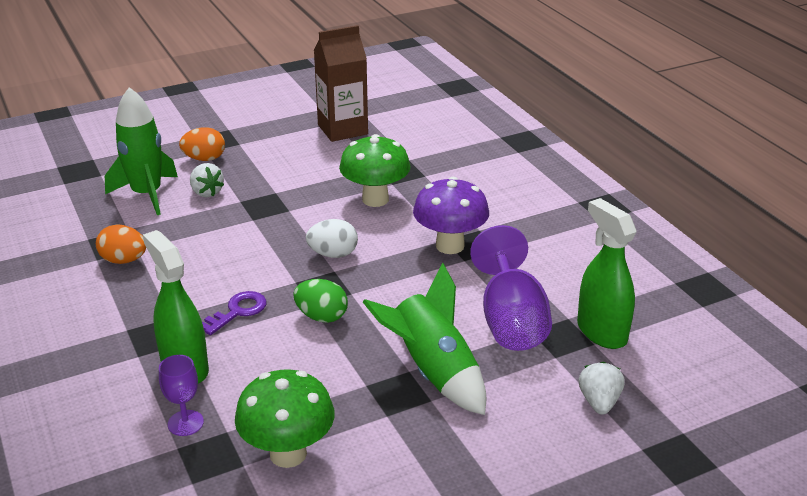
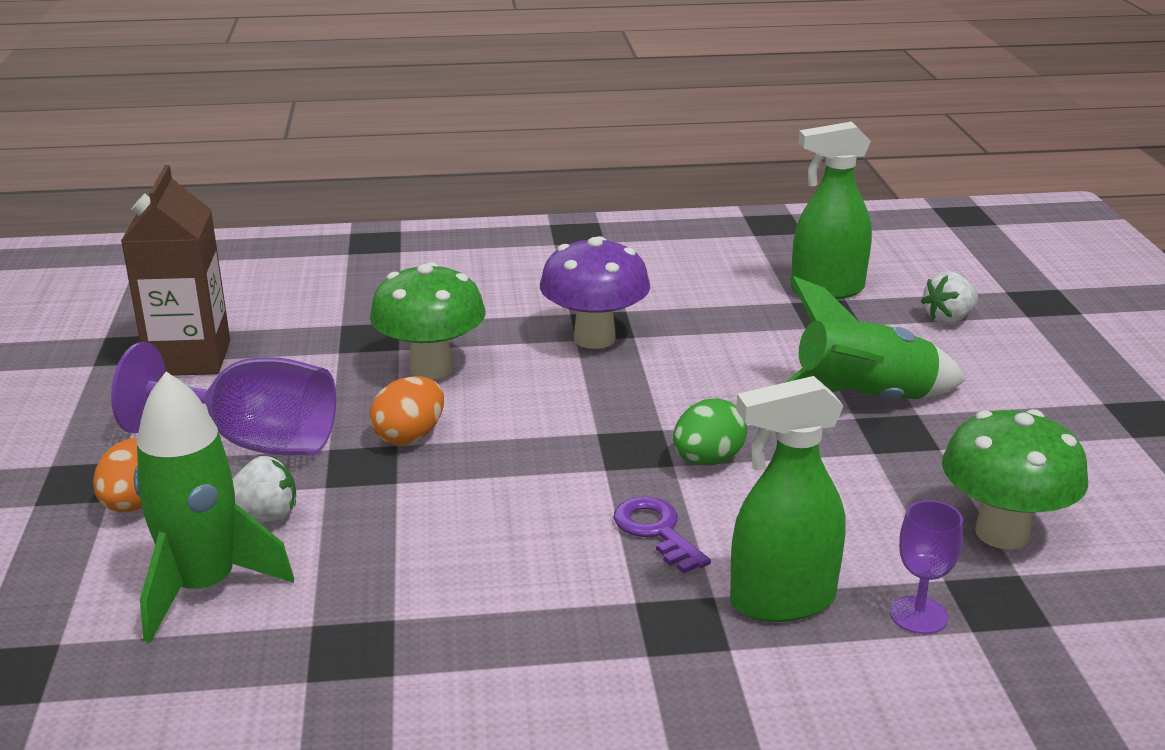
camera: 70 degrees left, 5 degrees down
(124, 260) = (423, 638): orange egg -> orange egg (409, 436)
(333, 254) = (554, 426): white egg -> none
(511, 320) = (781, 334): purple goblet -> purple goblet (253, 442)
(599, 402) = (948, 319): white strawberry -> white strawberry turned 60 degrees counterclockwise

